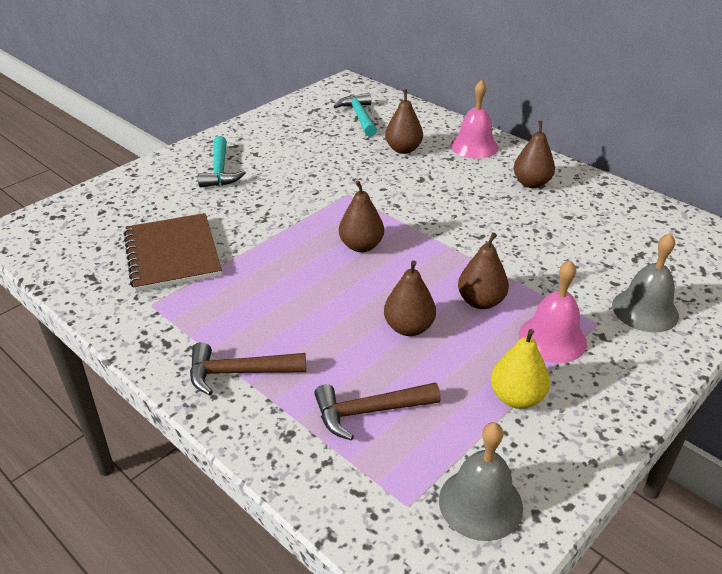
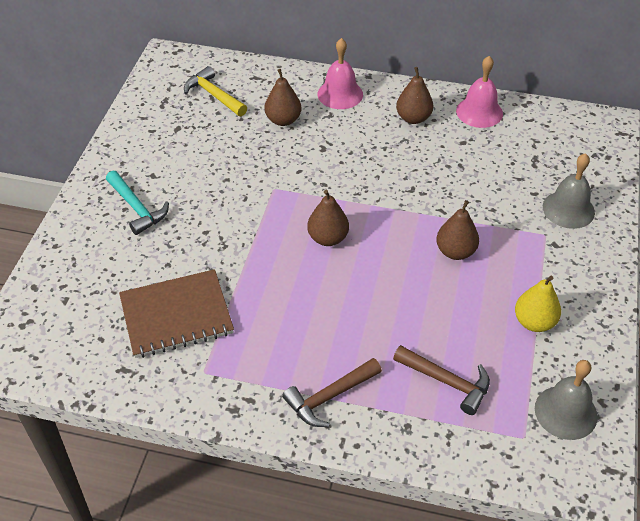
camera: 30 degrees left, 10 degrees up
(173, 254) = (176, 315): brown notebook -> brown notebook turned 60 degrees counterclockwise
(359, 116) = (213, 95): turquoise hammer -> yellow hammer
(369, 411) = (447, 382): brown hammer -> brown hammer turned 105 degrees counterclockwise
(408, 328) = (421, 299): brown pear -> none
(552, 338) = (525, 262): pink bell -> pink bell (479, 112)

